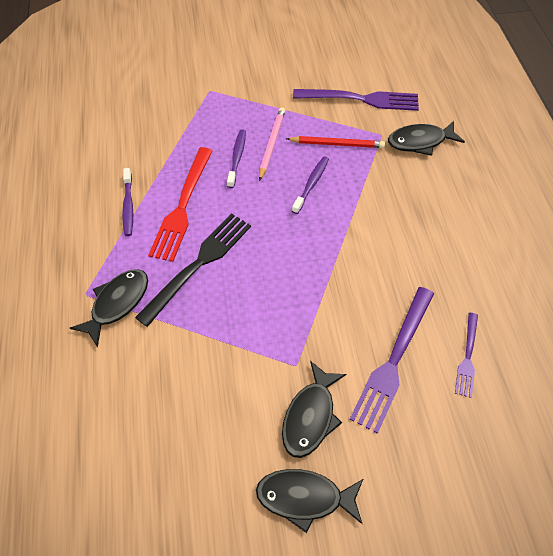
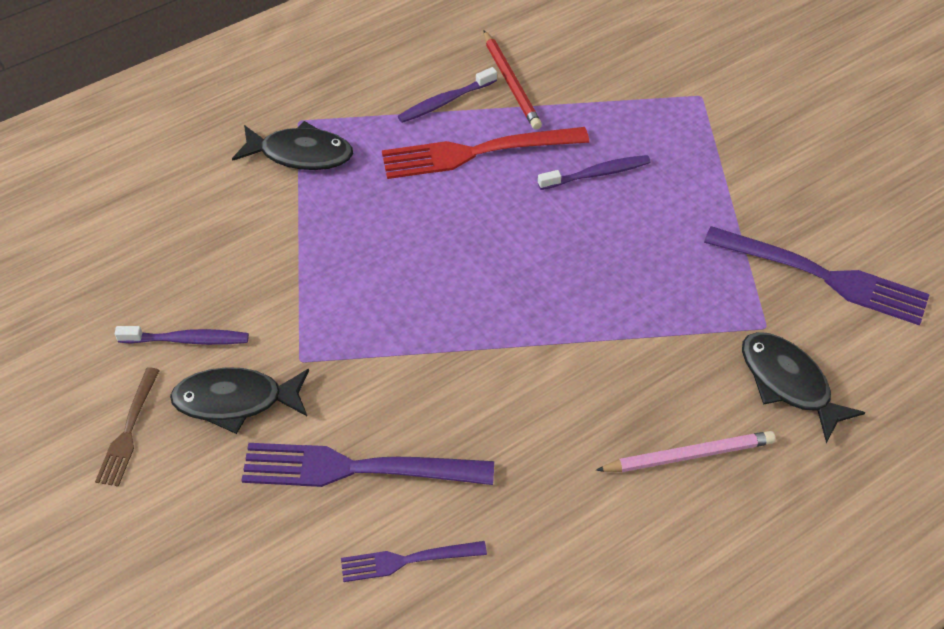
camera: 65 degrees right, 5 degrees down
(199, 264) = (398, 205): black fork -> none
(271, 144) = (649, 201): pink pencil -> pink pencil (688, 455)
(304, 497) = (128, 431): black fish -> brown fork
(311, 184) = (604, 273): purple toothbrush -> purple toothbrush (186, 340)
(337, 144) = (705, 277): red pencil -> red pencil (511, 83)
(361, 99) = (824, 276): purple fork -> purple fork turned 45 degrees counterclockwise

